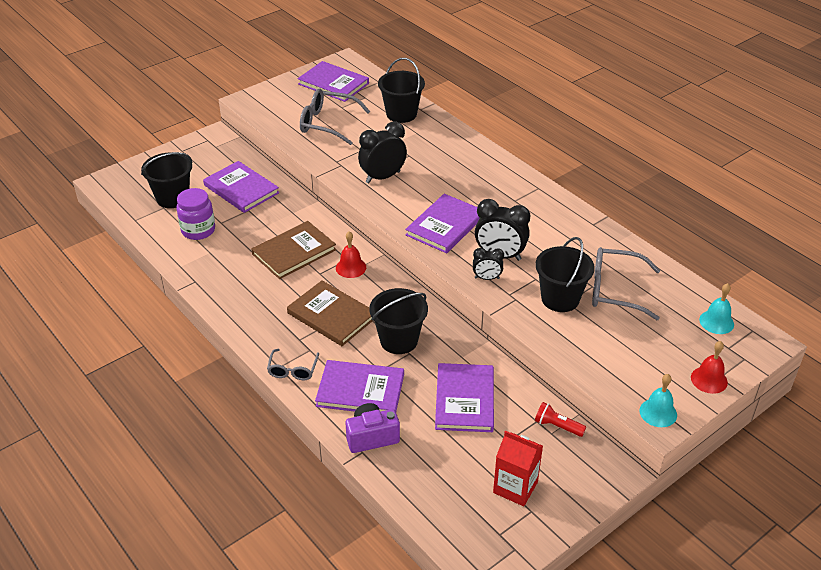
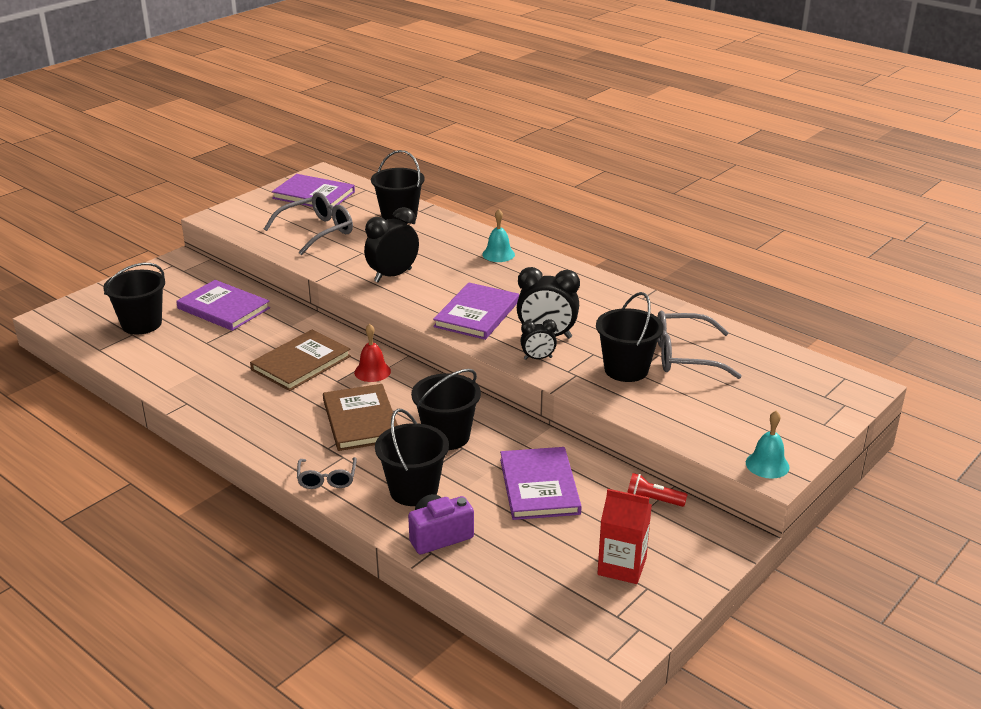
camera: 10 degrees left, 10 degrees down
(198, 230) = (180, 352): purple jar -> none
(328, 123) = (316, 232): grey glasses -> grey glasses turned 135 degrees clockwise
(331, 315) = (361, 420): brown book -> brown book turned 45 degrees clockwise
(360, 390) = (413, 490): purple book -> black bucket
(709, 380) = (813, 428): red bell -> none
(716, 322) = (803, 374): turquoise bell -> turquoise bell (498, 254)

